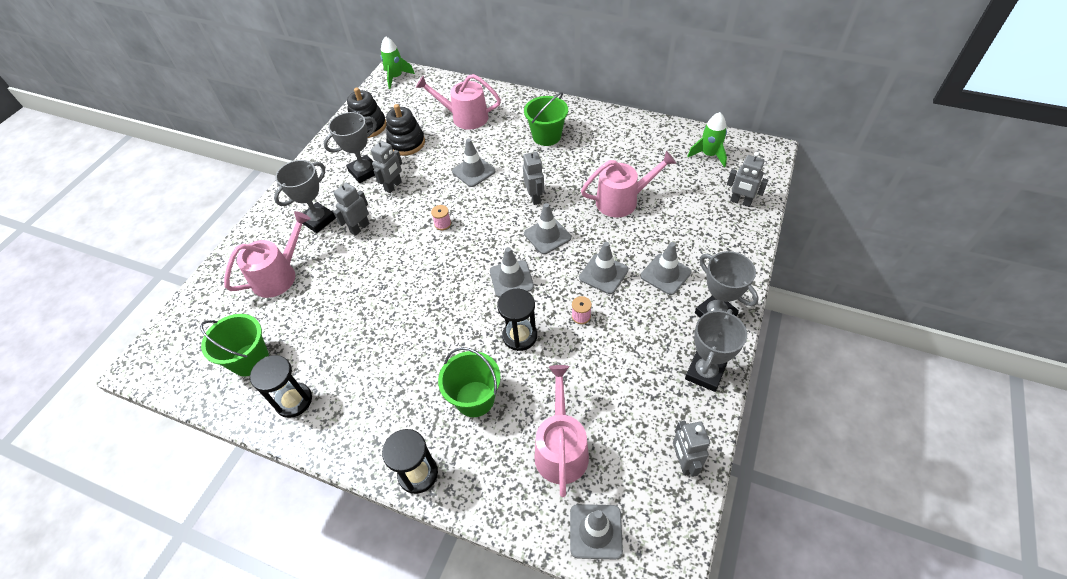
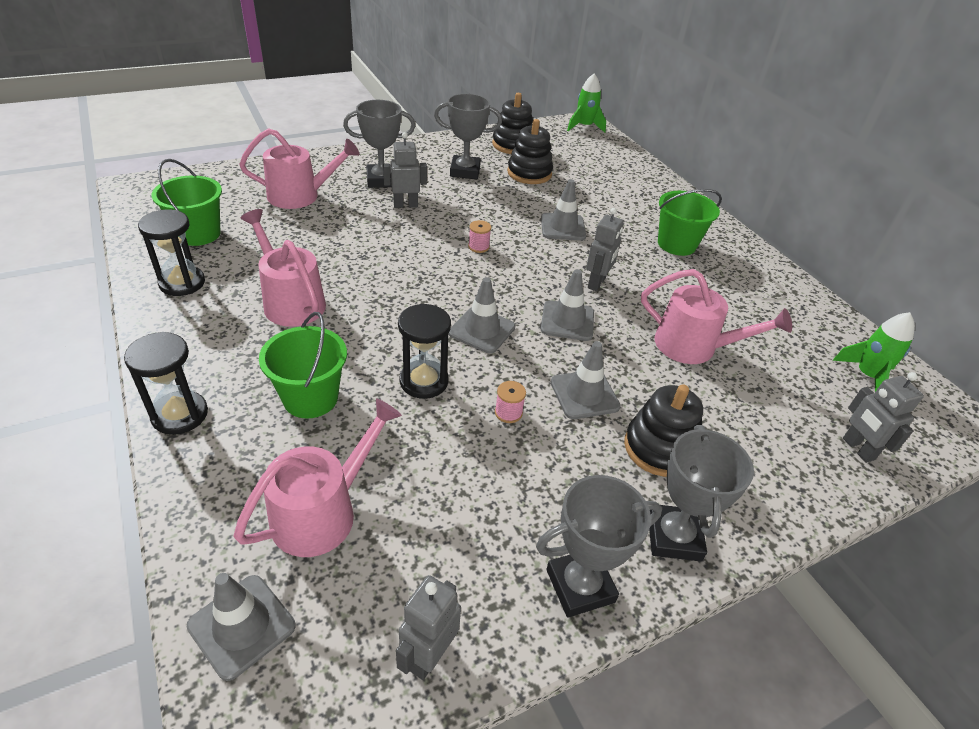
camera: 35 degrees right, 10 degrees down
(393, 186) = (475, 195): grey robot -> none
(465, 117) = (610, 185): pink watering can -> pink watering can (290, 301)
(665, 274) = (659, 448): grey traffic cone -> black stacking toy

